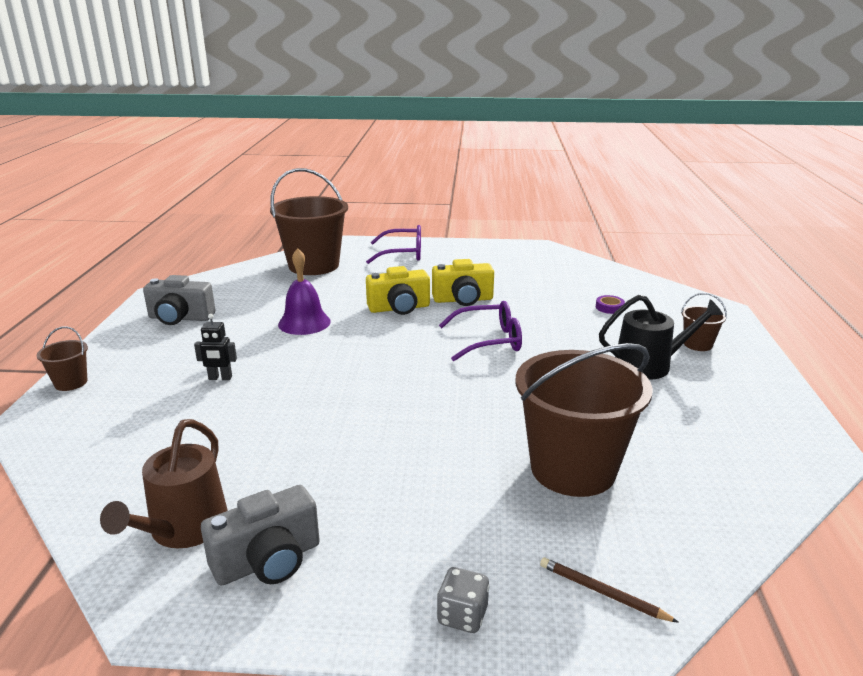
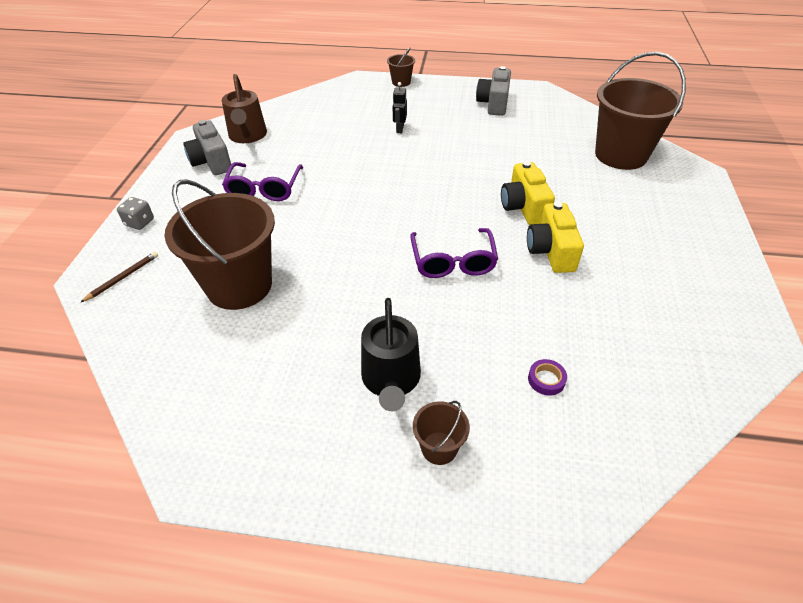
camera: 95 degrees right, 20 degrees up
(184, 529) = (247, 136): brown watering can -> brown watering can turned 120 degrees counterclockwise
(304, 323) = (488, 157): purple bell -> none
(403, 254) = (679, 212): purple glasses -> purple glasses (264, 189)

